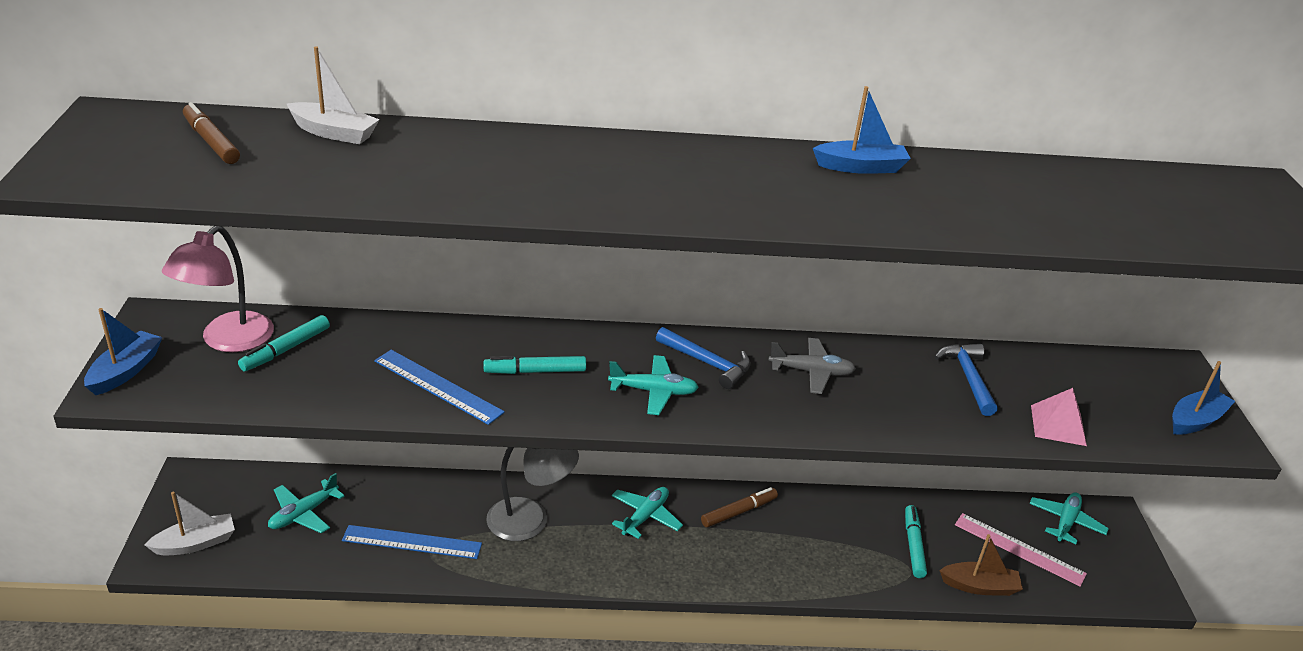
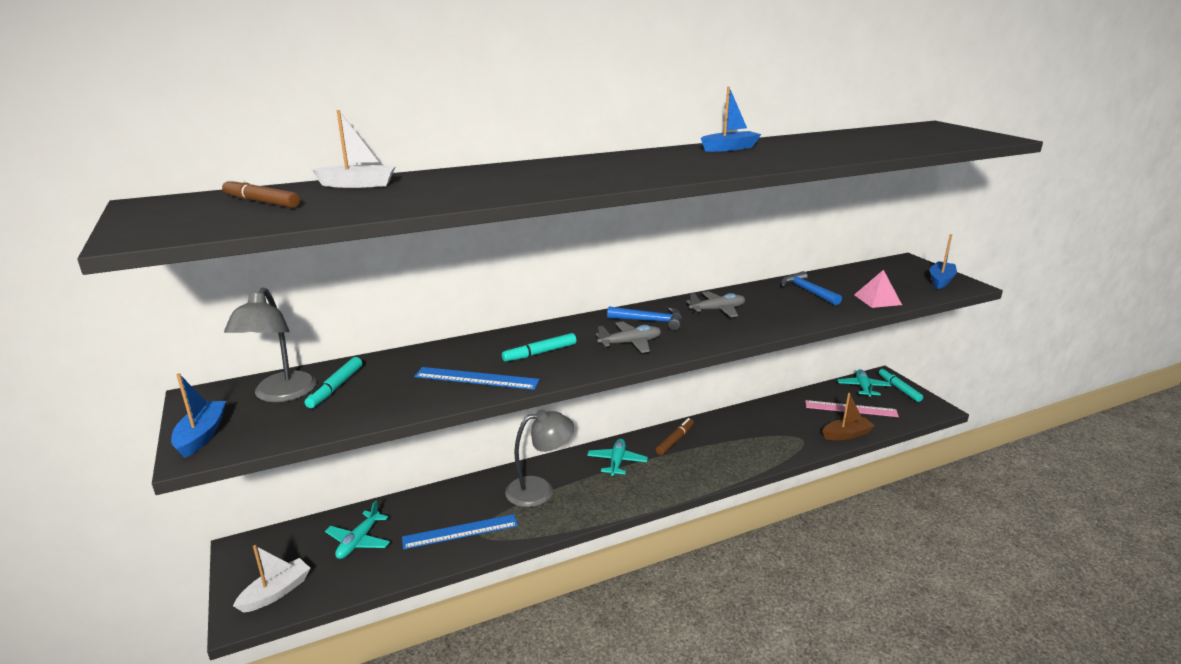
camera: 20 degrees left, 10 degrees down
(228, 341) = (281, 394): pink lamp -> grey lamp
(653, 391) = (630, 343): turquoise plane -> grey plane
(913, 545) = (792, 425): turquoise marker -> turquoise marker (899, 388)

